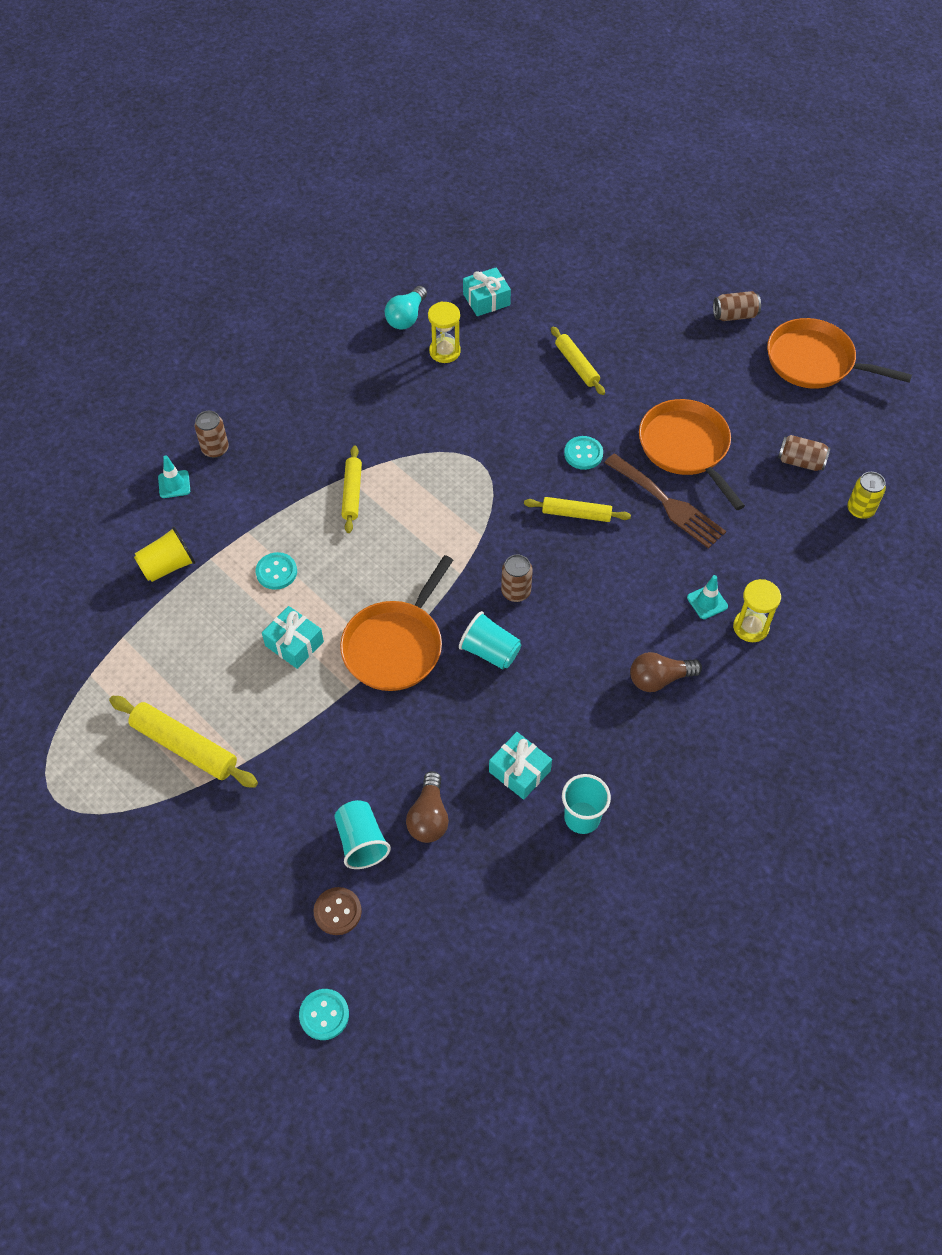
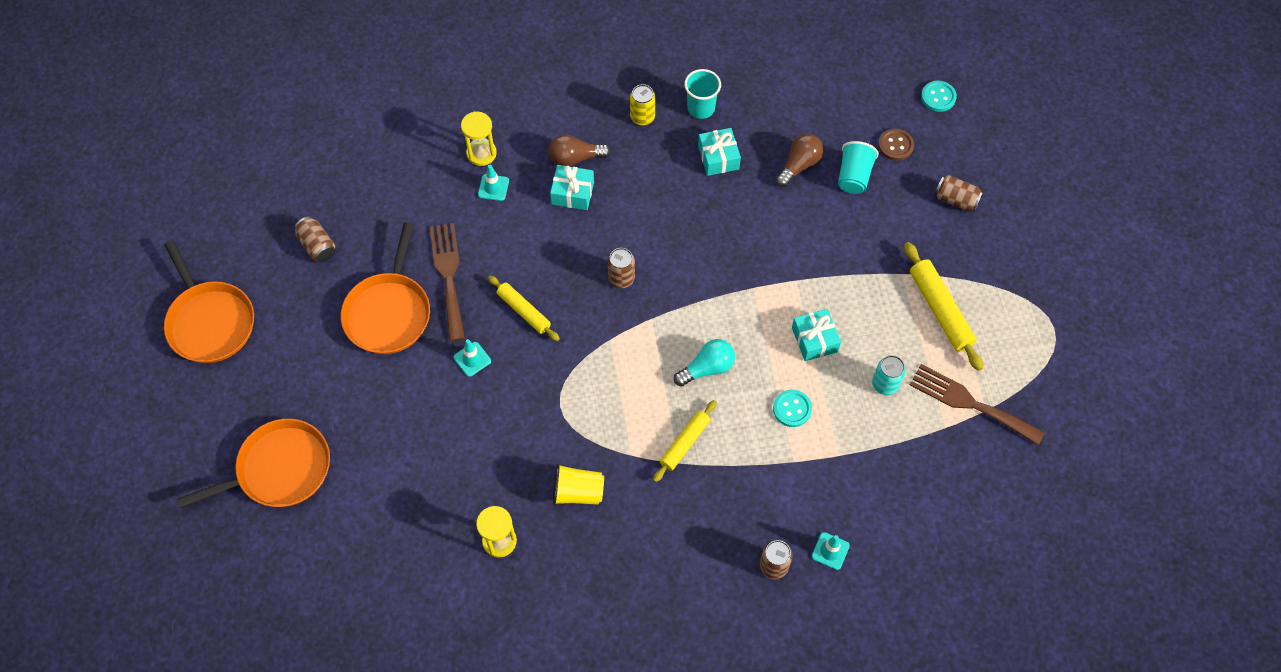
camera: 145 degrees left, 5 degrees up
(109, 672) = (970, 403): none -> brown fork
(168, 566) = (877, 470): yellow cup -> yellow cup (577, 492)
(202, 642) = (885, 384): none -> turquoise can
(395, 646) = (740, 292): orange pan -> orange pan (279, 469)
(406, 317) = (502, 606): turquoise light bulb -> turquoise light bulb (707, 368)
(486, 299) = (414, 577): turquoise gift -> turquoise gift (572, 193)
(490, 651) = (675, 246): turquoise cup -> none
(576, 365) = (400, 448): yellow rolling pin -> none
(583, 454) = (472, 359): turquoise button -> turquoise traffic cone
(659, 679) = (575, 158): brown light bulb -> brown light bulb turned 150 degrees clockwise
(734, 315) = (222, 409): brown can -> brown can (956, 200)
(860, 510) = (318, 184): yellow can -> yellow can (642, 117)

